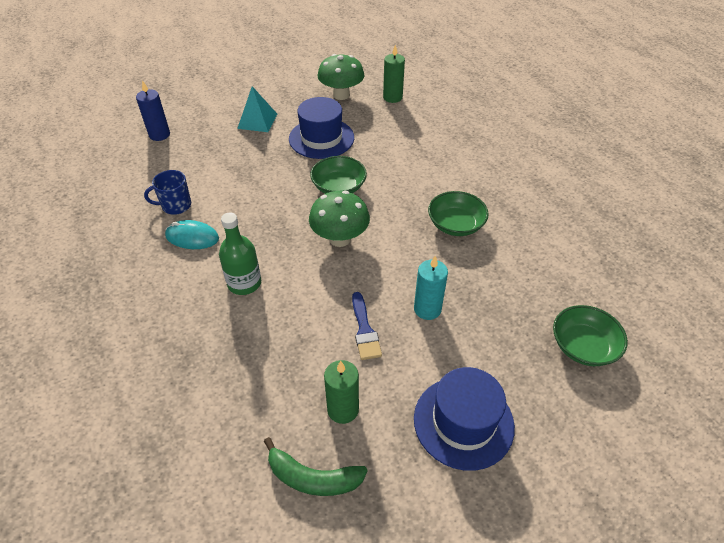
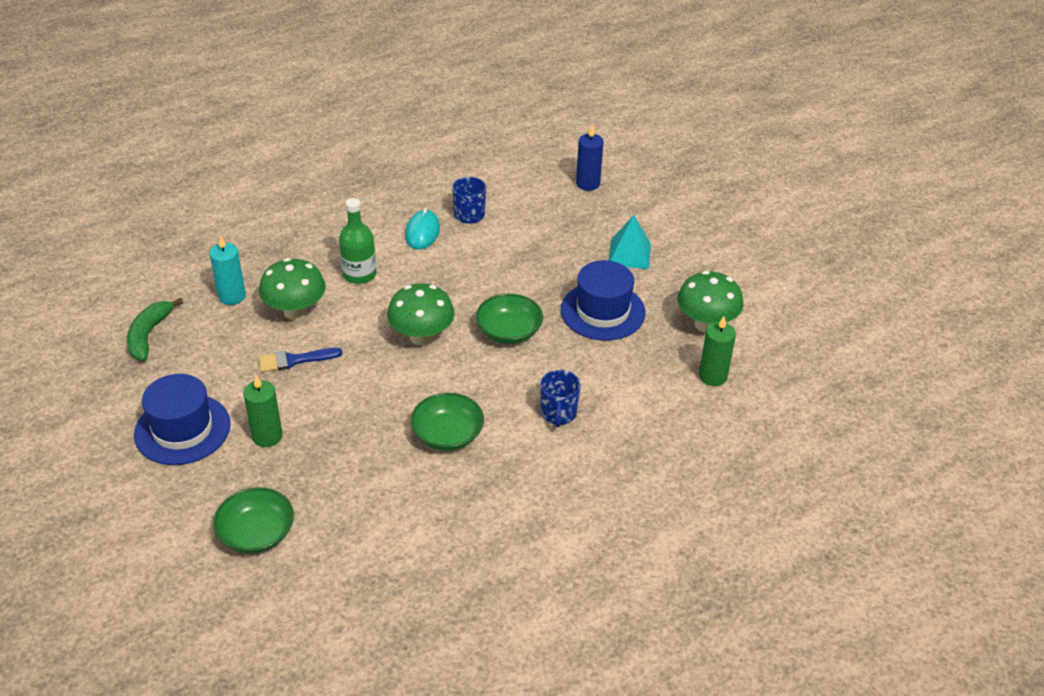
camera: 85 degrees right, 5 degrees down
(292, 333) = (295, 311): none -> green mushroom
(343, 409) = (208, 349): green candle -> green candle (267, 436)
(427, 309) = (318, 407): turquoise candle -> turquoise candle (232, 296)
(430, 166) = (558, 413): none -> blue mug

